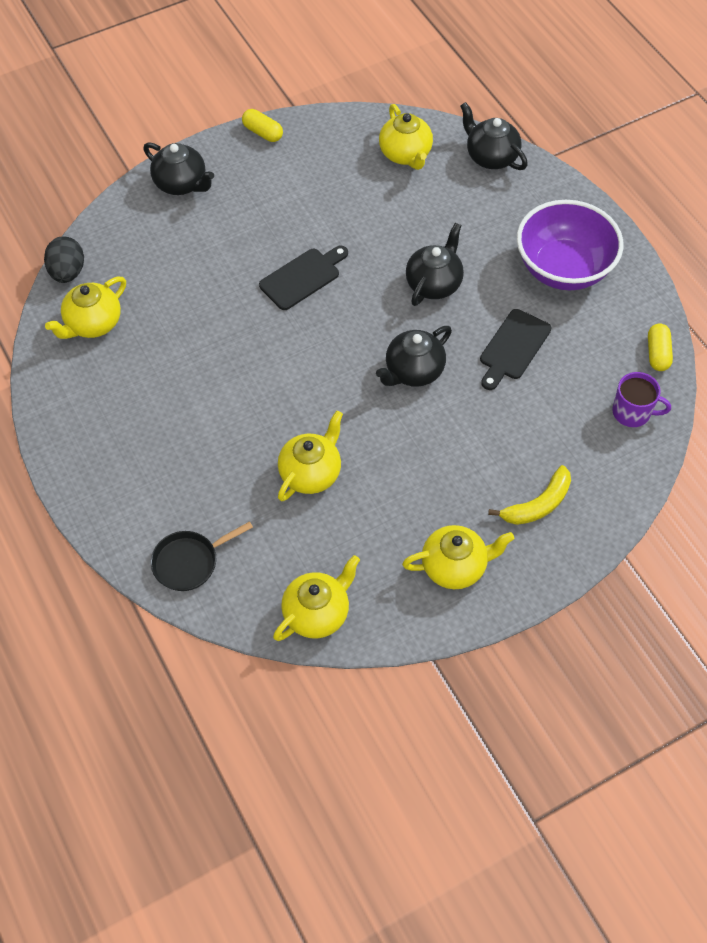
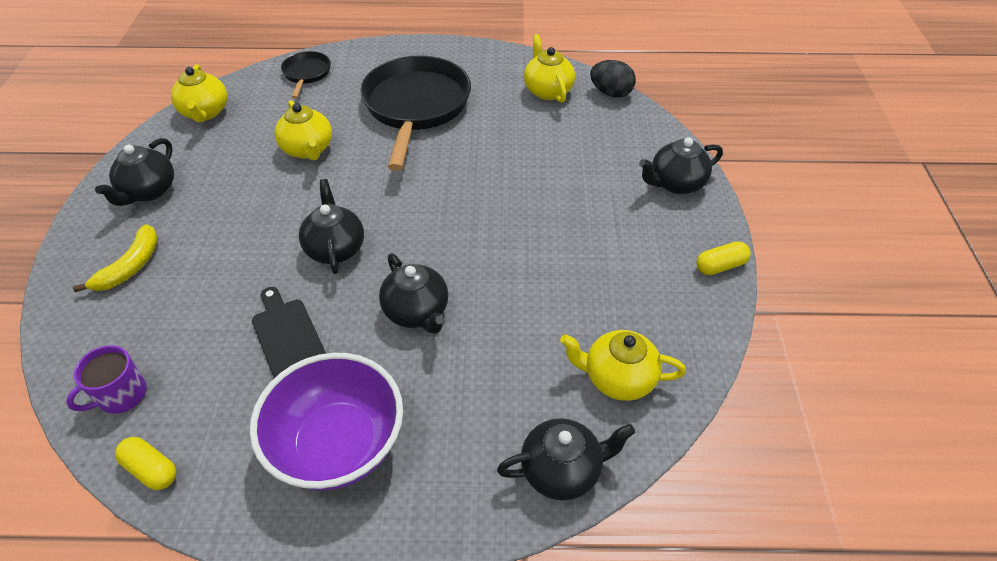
camera: 120 degrees right, 10 degrees down
(187, 421) = (416, 107): none -> black pan
(303, 277) = (502, 220): black cutting board -> none
(455, 566) = (149, 191): yellow teapot -> black teapot
(538, 504) = (131, 266): yellow banana -> yellow banana turned 150 degrees counterclockwise

